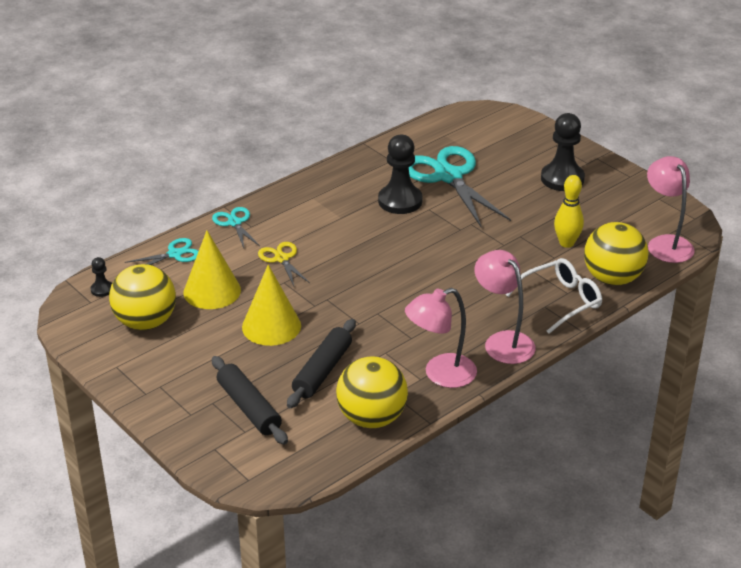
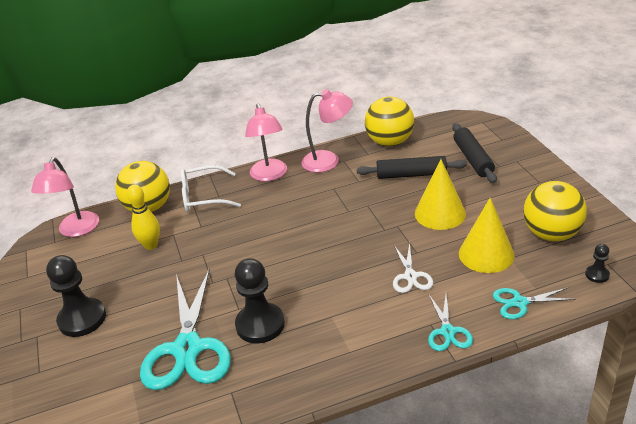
camera: 155 degrees left, 0 degrees up
(281, 259) = (410, 276): yellow scissors -> white scissors
(322, 371) = (411, 175): black rolling pin -> black rolling pin turned 45 degrees clockwise

